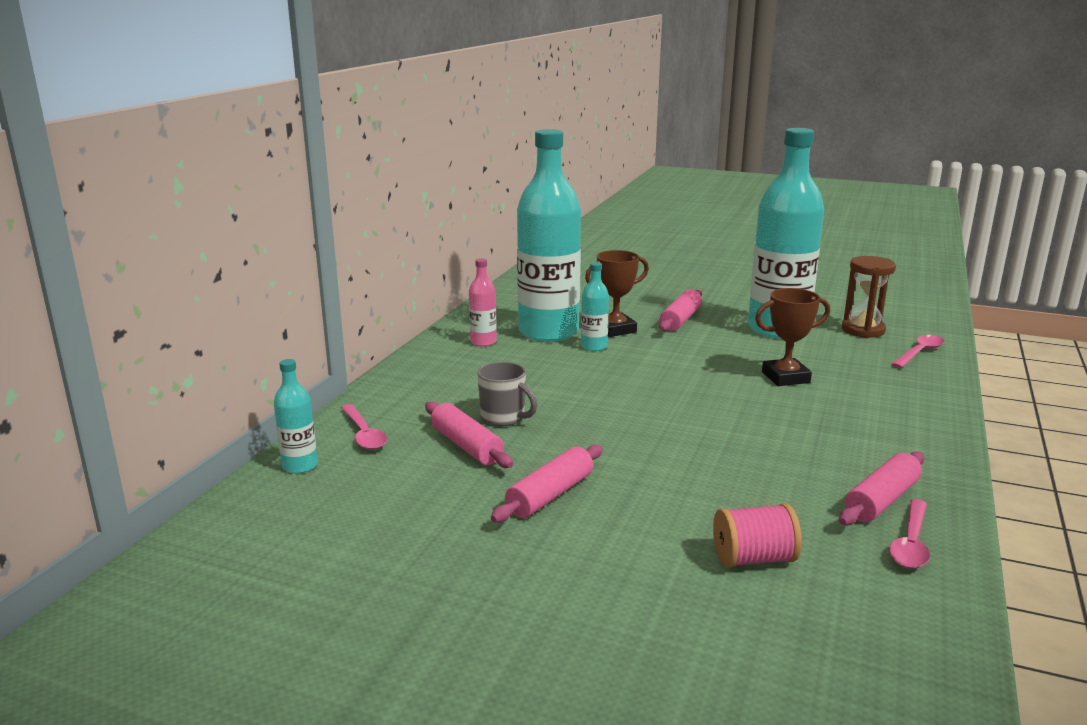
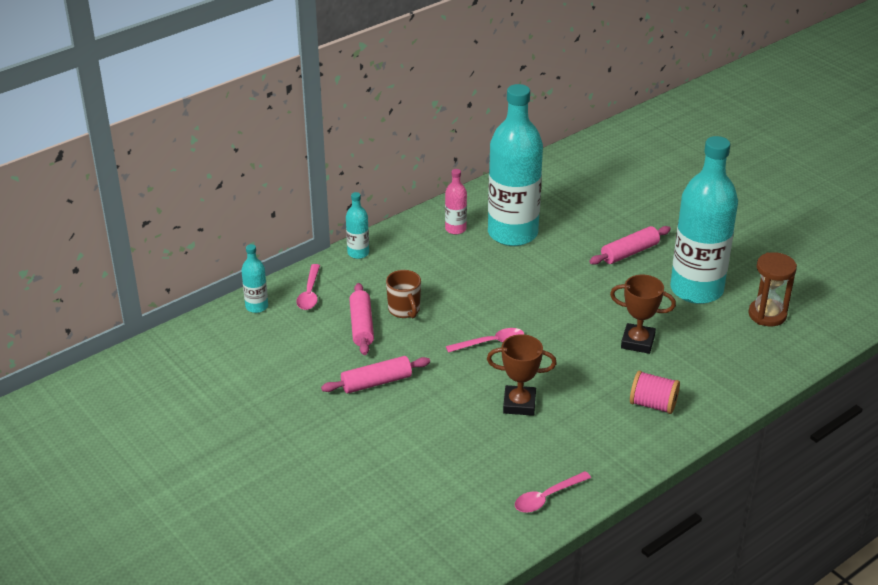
camera: 30 degrees right, 15 degrees up
(504, 418) = (404, 310): grey mug -> brown mug
(594, 346) = (530, 261): turquoise bottle -> turquoise bottle (358, 253)
(615, 329) = (566, 247): brown trophy -> brown trophy (519, 404)
(753, 559) = (445, 469): pink spool -> pink spool (653, 404)
(881, 500) = (568, 464): pink rolling pin -> none
(919, 353) = (779, 355): pink spoon -> pink spoon (491, 343)

